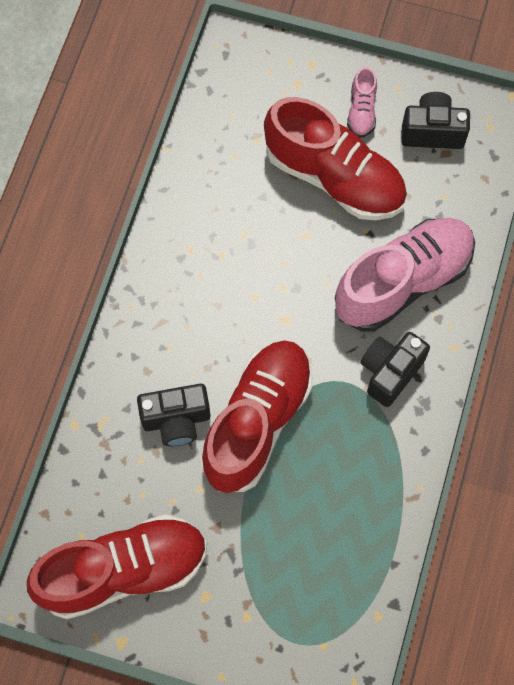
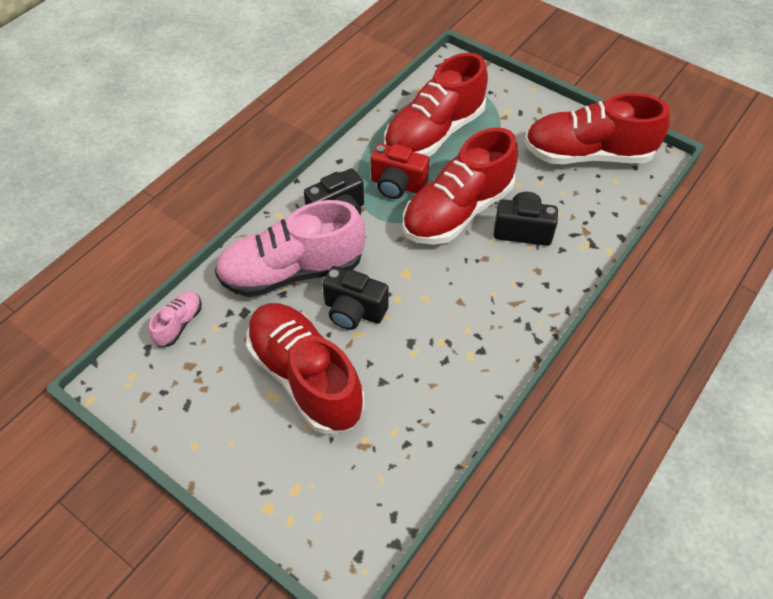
camera: 160 degrees left, 15 degrees down
(327, 539) = (434, 133): none -> red shoe
(340, 436) = (397, 185): none -> red camera
(361, 111) = (244, 435): pink shoe -> pink shoe (179, 324)
(432, 132) = (188, 390): black camera -> black camera (354, 311)

